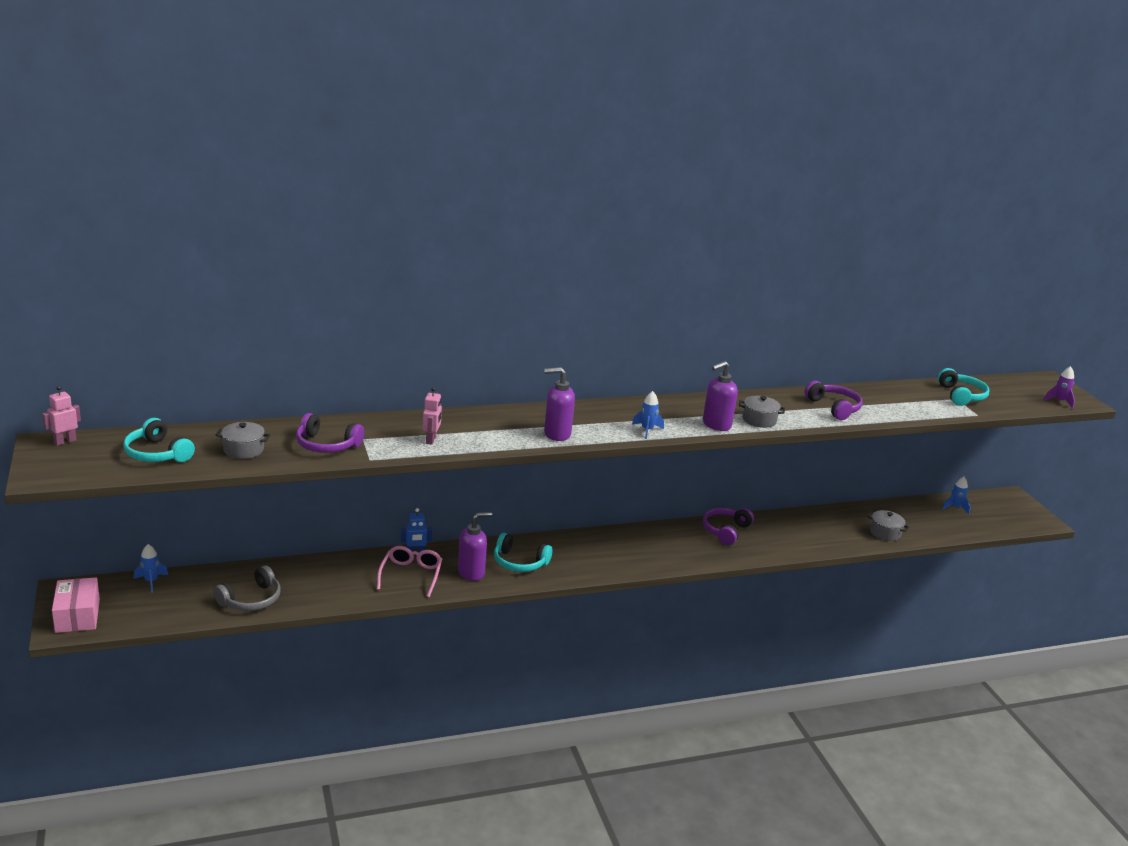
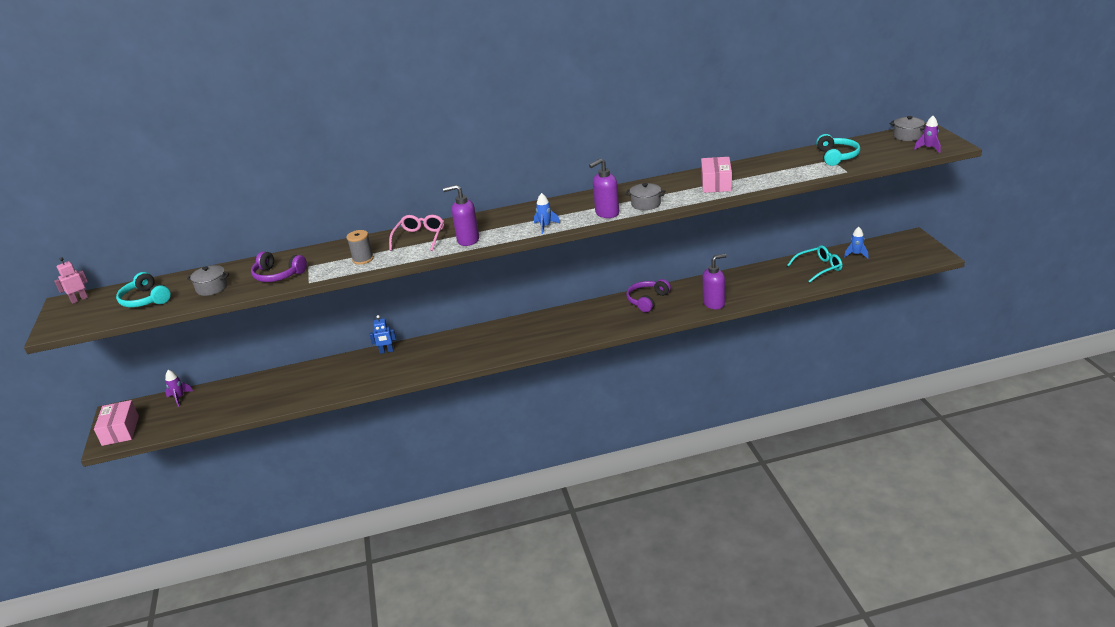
camera: 10 degrees right, 5 degrees up
(151, 581) = (179, 398): blue rocket -> purple rocket
(251, 600) = (252, 403): grey headphones -> none
(410, 575) = (379, 369): pink glasses -> pink glasses (419, 238)
(431, 440) = (363, 259): pink robot -> grey spool
(471, 572) = (428, 361): purple soap dispenser -> purple soap dispenser (714, 303)
(519, 562) = (468, 348): turquoise headphones -> none
(834, 407) = (716, 184): purple headphones -> pink box
(885, 533) = (787, 284): grey pot -> grey pot (907, 136)
(916, 518) = (818, 268): none -> turquoise glasses

